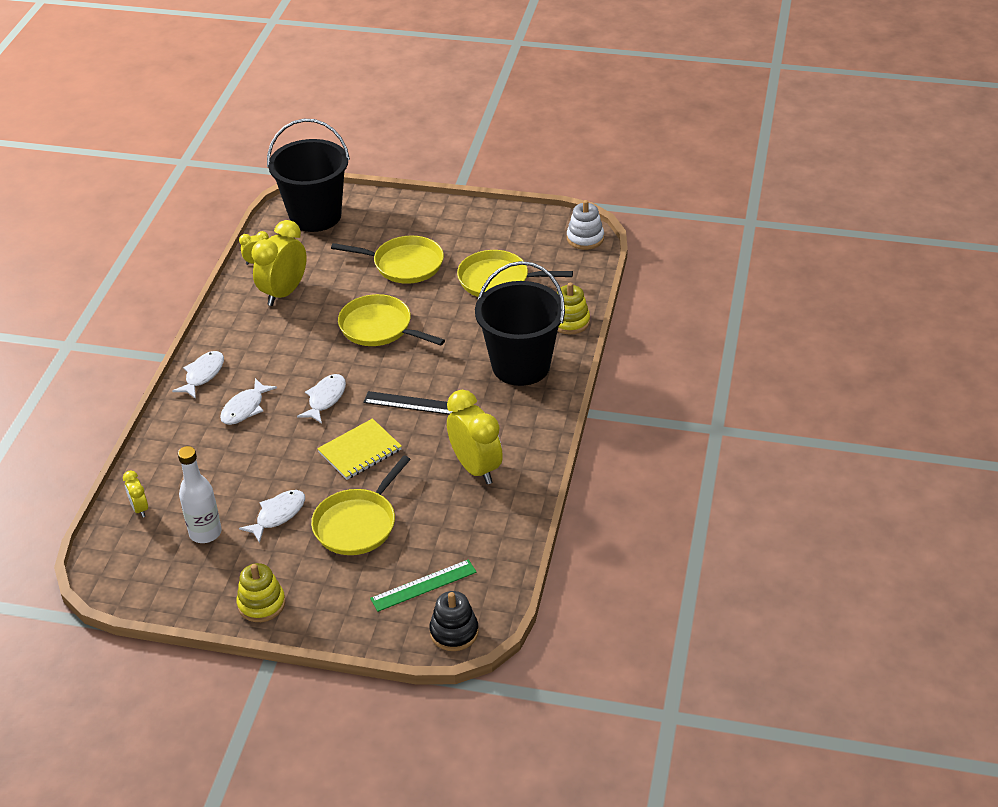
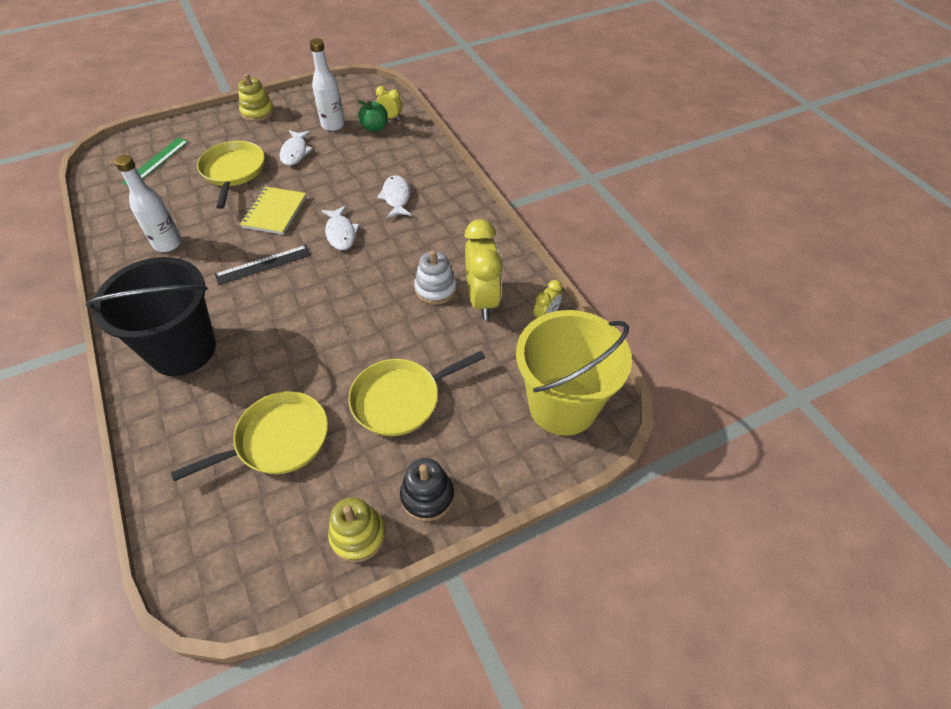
camera: 140 degrees right, 10 degrees up
(171, 503) = (374, 128): none -> green apple
(203, 375) = (458, 203): white fish -> none
(315, 216) = (562, 405): black bucket -> yellow bucket
(379, 327) = (357, 315): yellow pan -> none
(454, 632) = (117, 149): black stacking toy -> black stacking toy (427, 496)
(475, 468) = (168, 244): yellow clock -> white bottle
(570, 321) = (156, 430): yellow stacking toy -> yellow stacking toy (358, 535)
(585, 238) = (203, 582): white stacking toy -> white stacking toy (435, 289)

